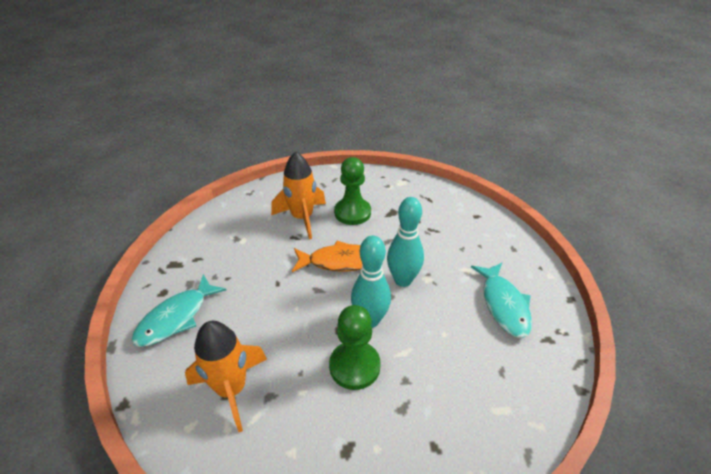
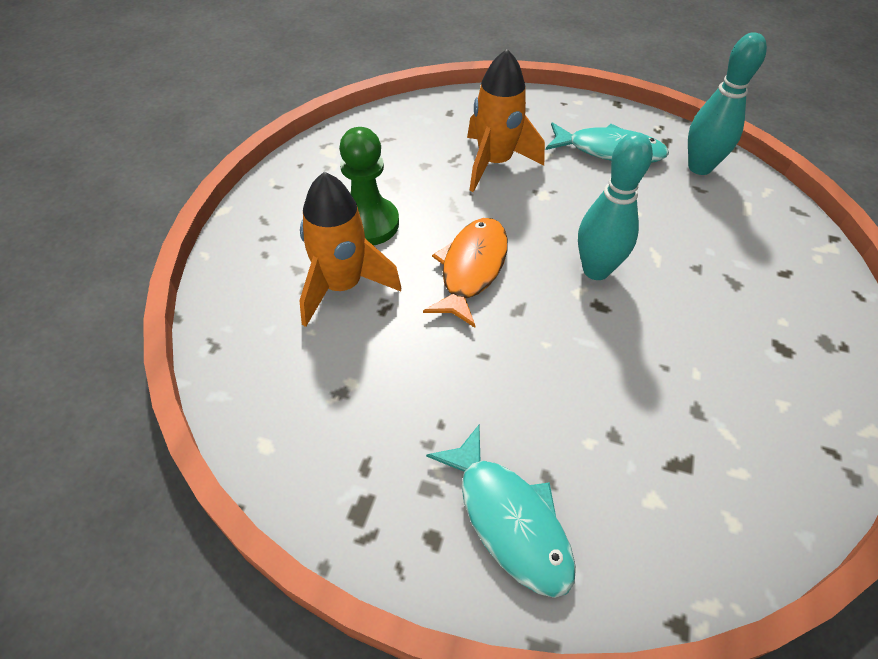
camera: 70 degrees left, 10 degrees up
(232, 389) = (678, 455): orange rocket -> orange rocket (494, 163)
(354, 366) = (667, 307): green pawn -> none
(403, 280) = (537, 217): turquoise bowling pin -> turquoise bowling pin (699, 167)

